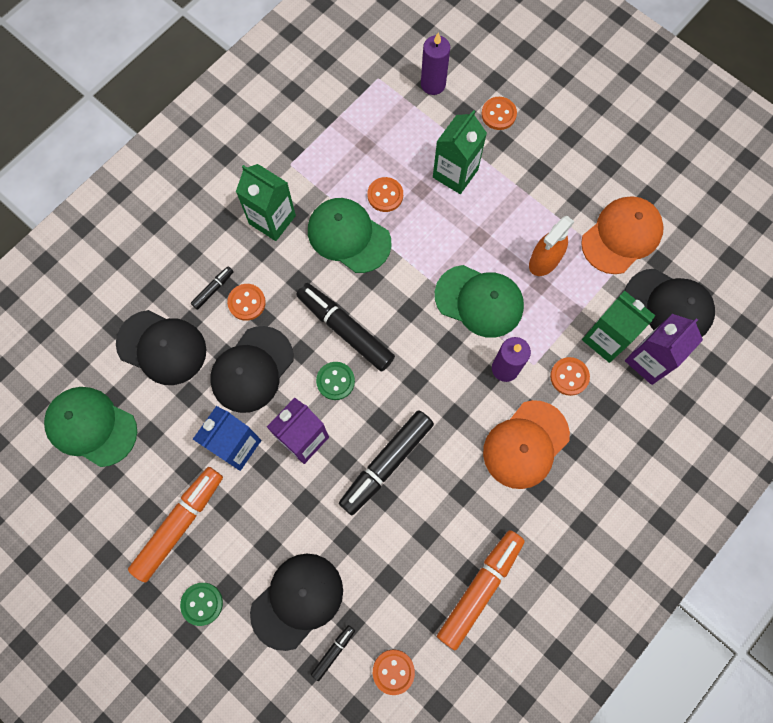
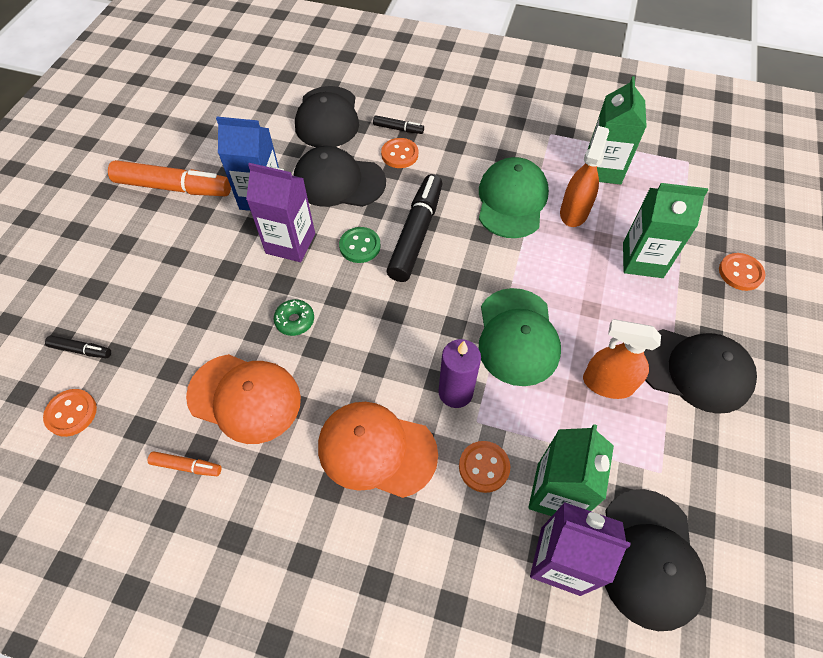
camera: 65 degrees right, 15 degrees down
(91, 426) = (238, 103): green cap -> none
(202, 603) = (104, 230): green button -> none
(272, 219) = (489, 142): green carton -> green carton (603, 169)
(297, 600) = (126, 300): black cap -> black cap (694, 370)
(385, 195) = (574, 212): orange button -> orange spray bottle
(387, 463) = (295, 321): black marker -> green donut
(433, 84) = (721, 205): purple candle -> none
(479, 589) = (186, 466): orange marker -> orange marker, size x0.46
(621, 236) = (700, 459): orange cap -> orange cap (245, 398)

